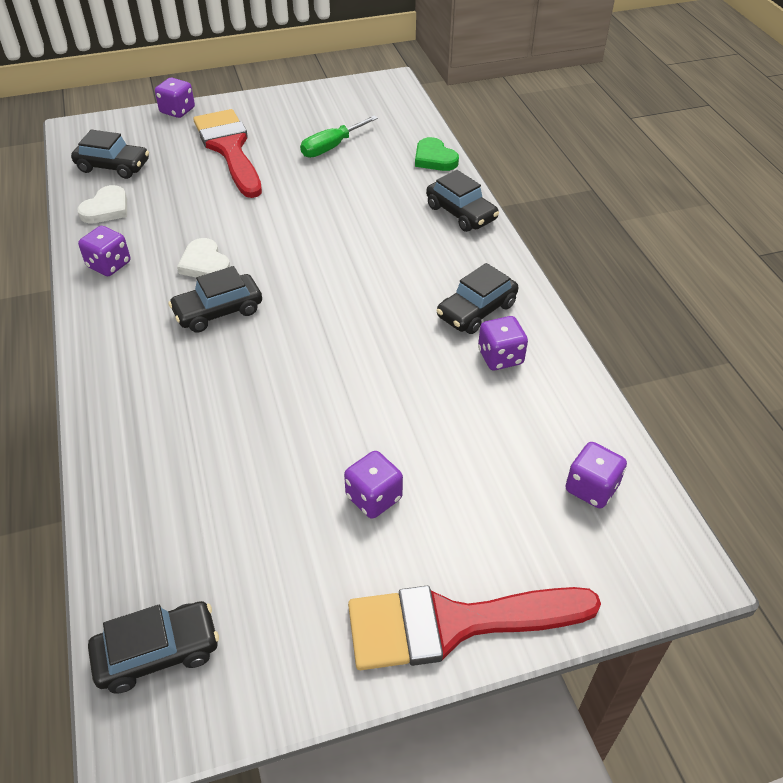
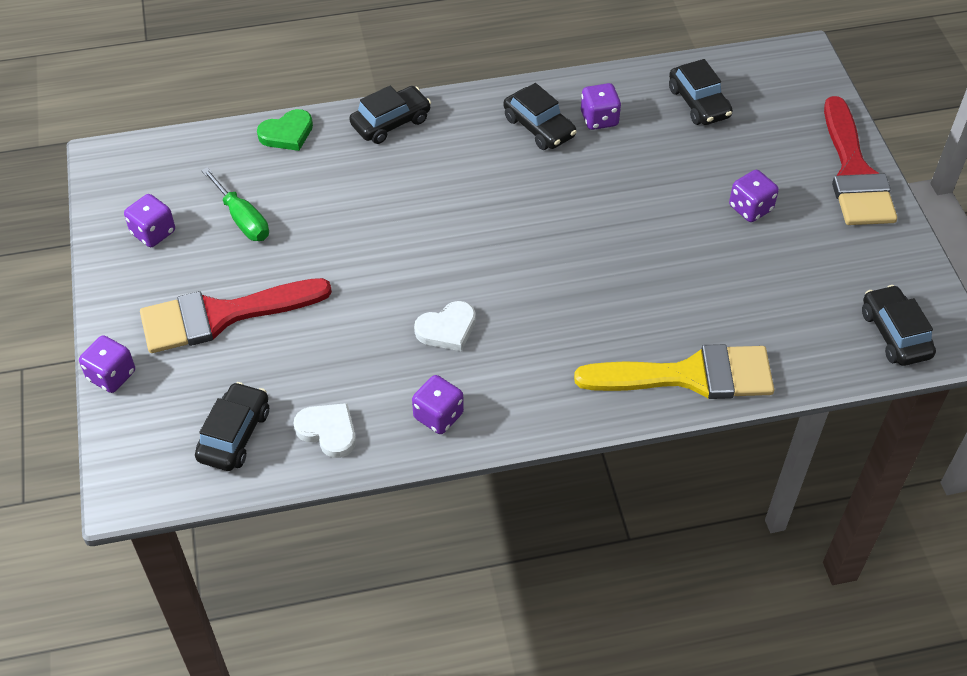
camera: 85 degrees left, 5 degrees up
(124, 436) = (689, 375): none -> yellow brush
(218, 311) = (525, 314): black car -> black car (699, 103)
(591, 488) = (736, 88): purple dice -> purple dice (153, 233)

